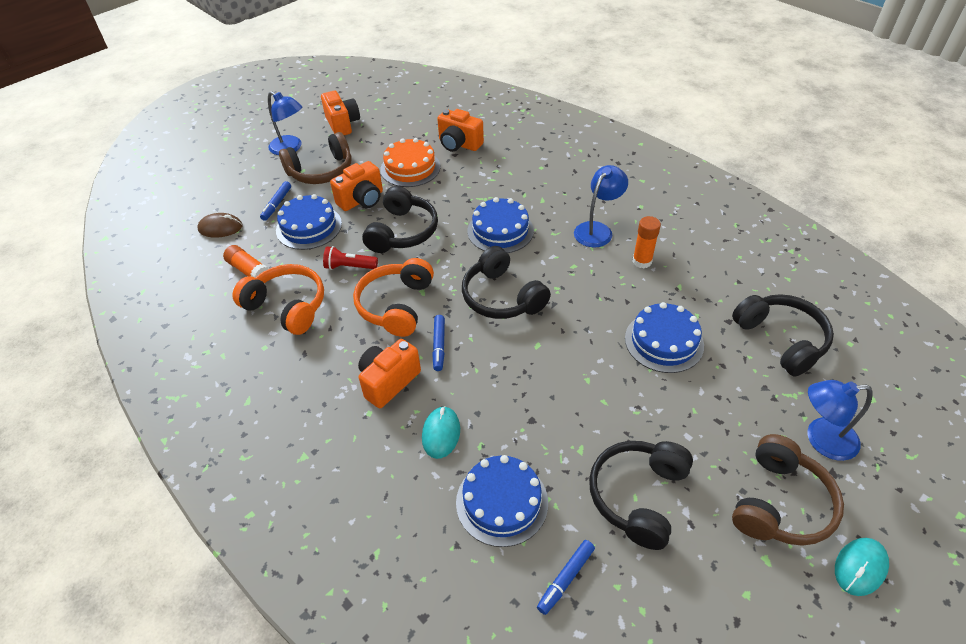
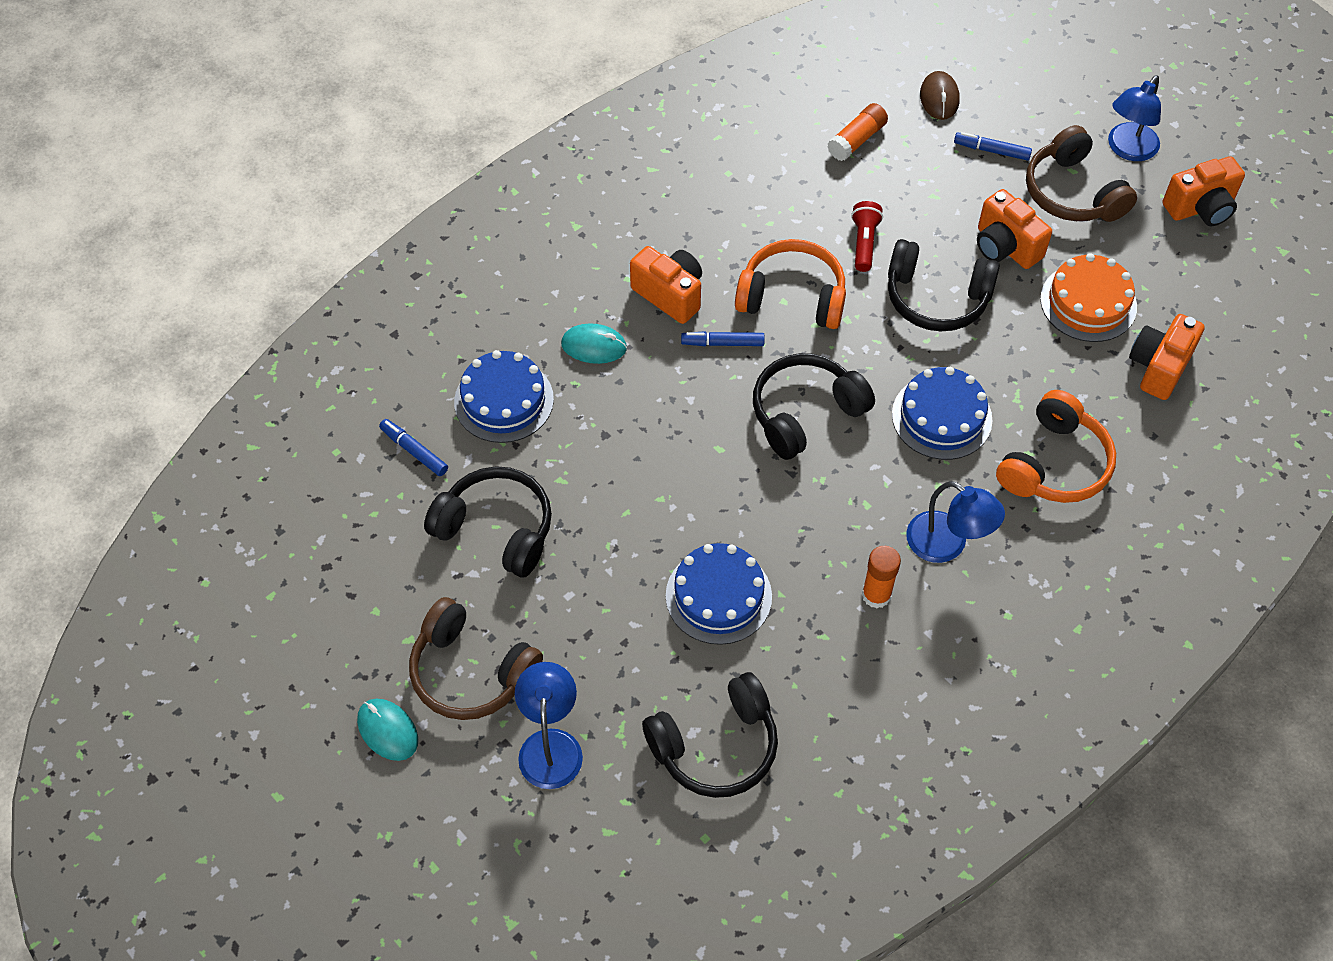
camera: 90 degrees right, 10 degrees up
(287, 306) = (793, 186): orange headphones -> orange headphones (1054, 464)
(309, 227) = (943, 191): blue cake -> none

